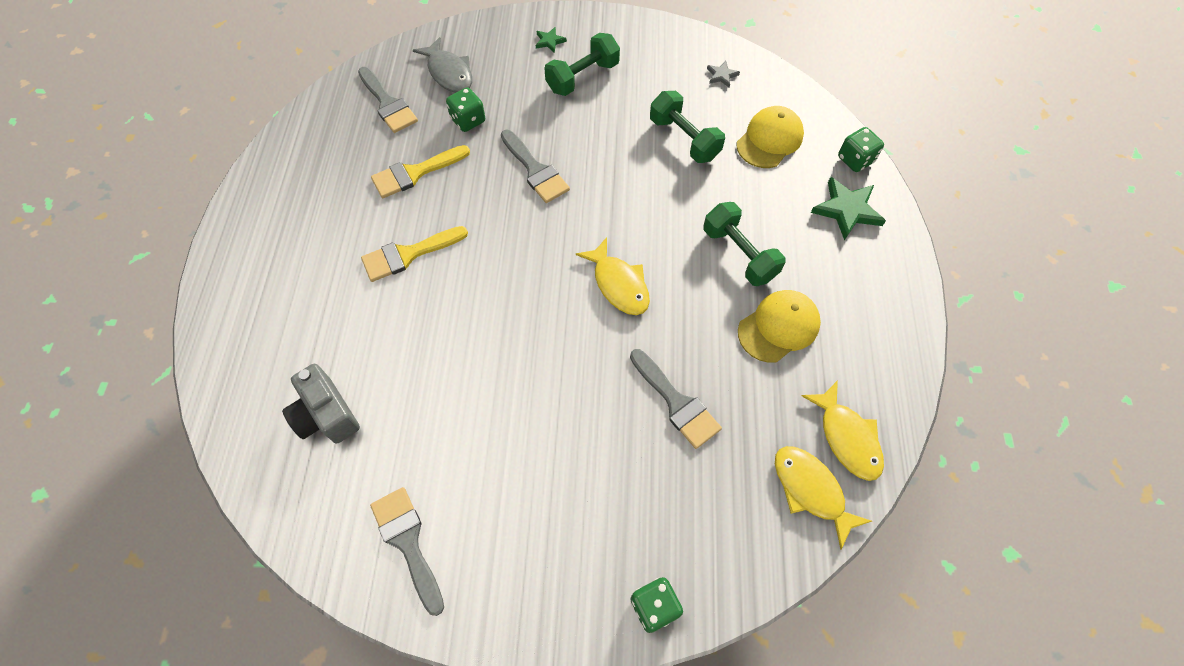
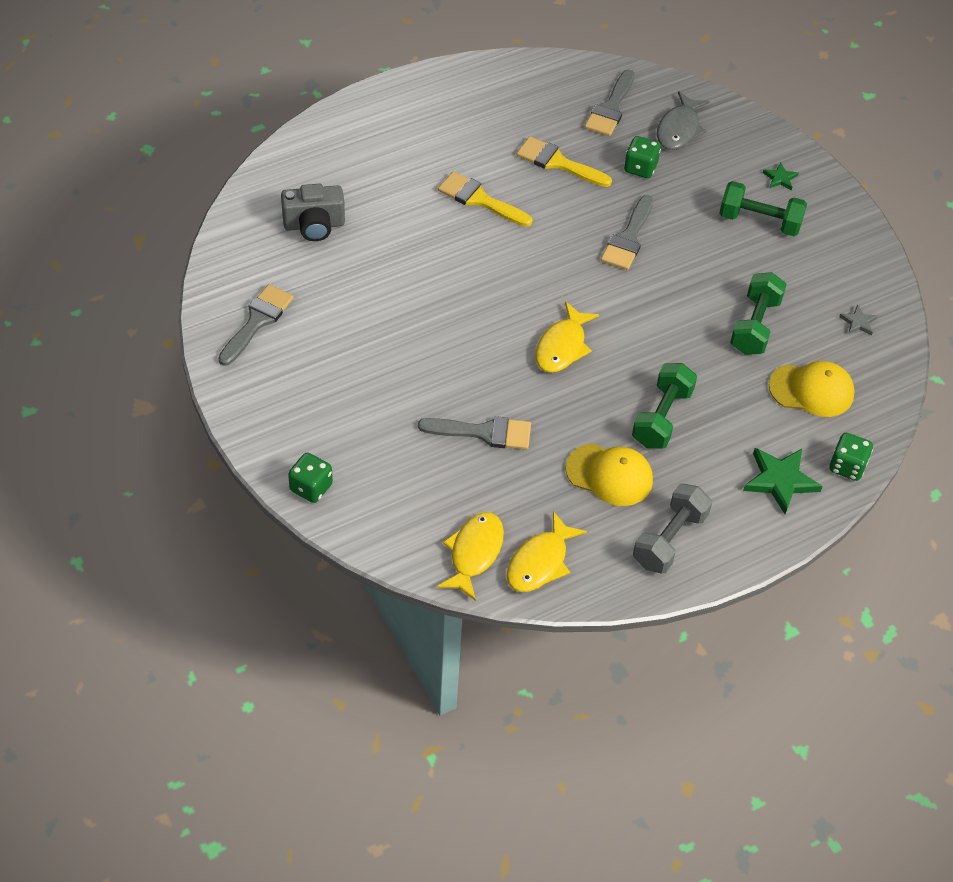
camera: 55 degrees right, 10 degrees down
(326, 415) = (314, 225): grey camera -> grey camera turned 120 degrees counterclockwise
(676, 402) = (484, 432): grey brush -> grey brush turned 105 degrees counterclockwise
(869, 320) = (669, 539): none -> grey dumbbell

